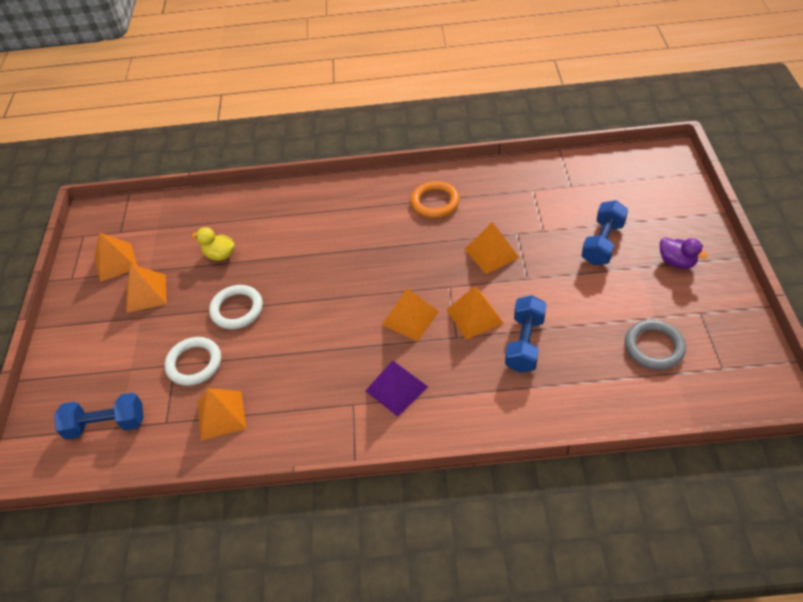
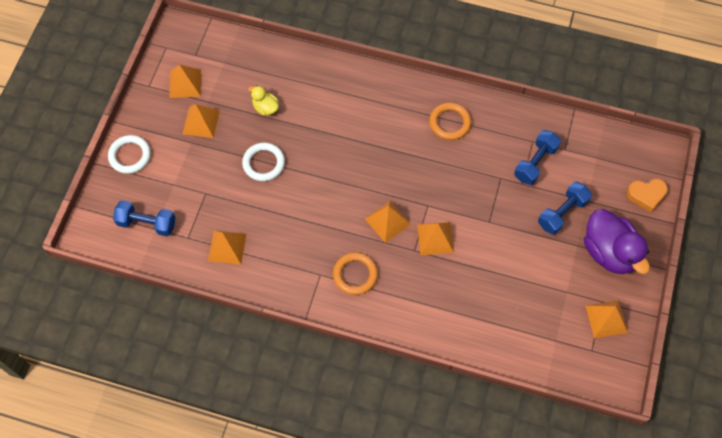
camera: 15 degrees right, 15 degrees up
(194, 363) = (220, 198): white ring -> white ring (130, 156)
(396, 388) = (355, 274): purple pyramid -> orange ring
(491, 253) = (472, 188): orange pyramid -> orange pyramid (606, 319)
(525, 343) = (461, 275): blue dumbbell -> blue dumbbell (535, 163)
(654, 347) = (552, 315): grey ring -> none
(676, 262) = (609, 252): purple duck -> purple duck, size x2.06
(680, 197) = (646, 195): none -> orange heart

